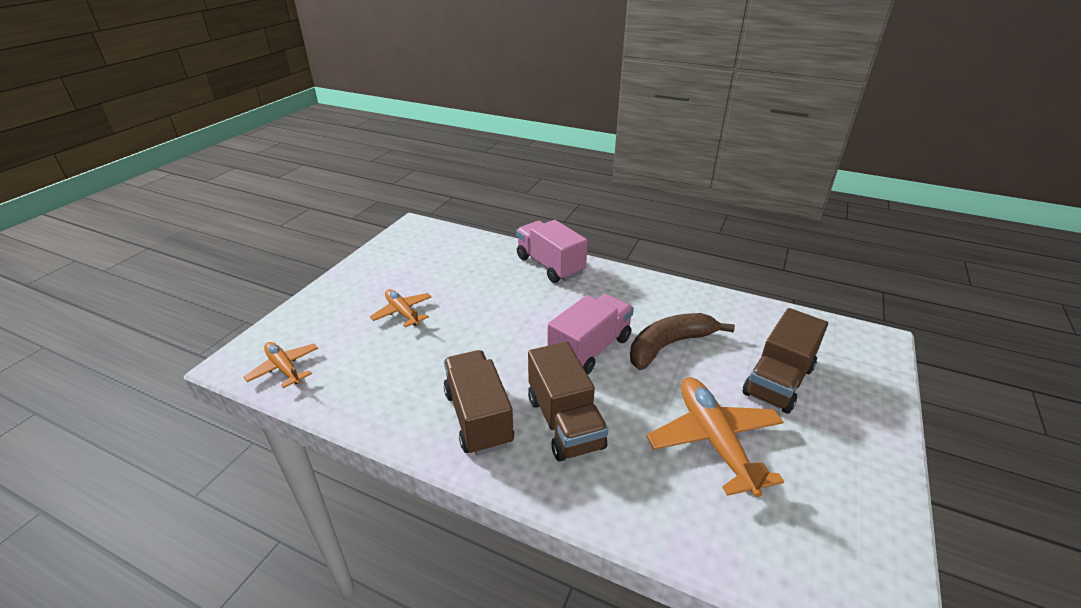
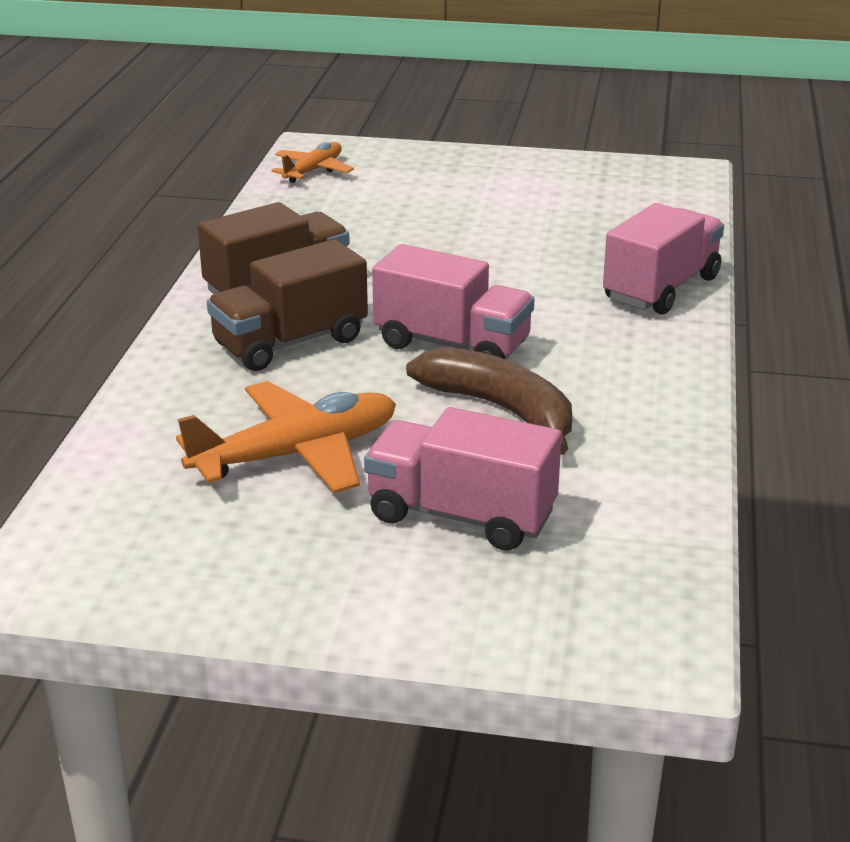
camera: 75 degrees right, 5 degrees down
(402, 312) = (457, 207): orange plane -> none
(778, 381) = (461, 515): brown truck -> pink truck

